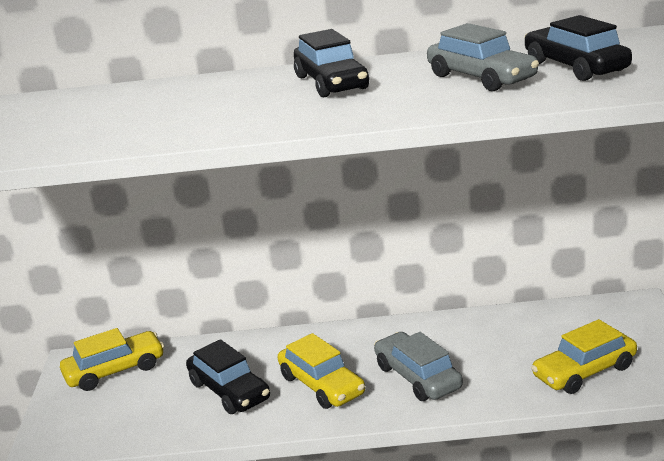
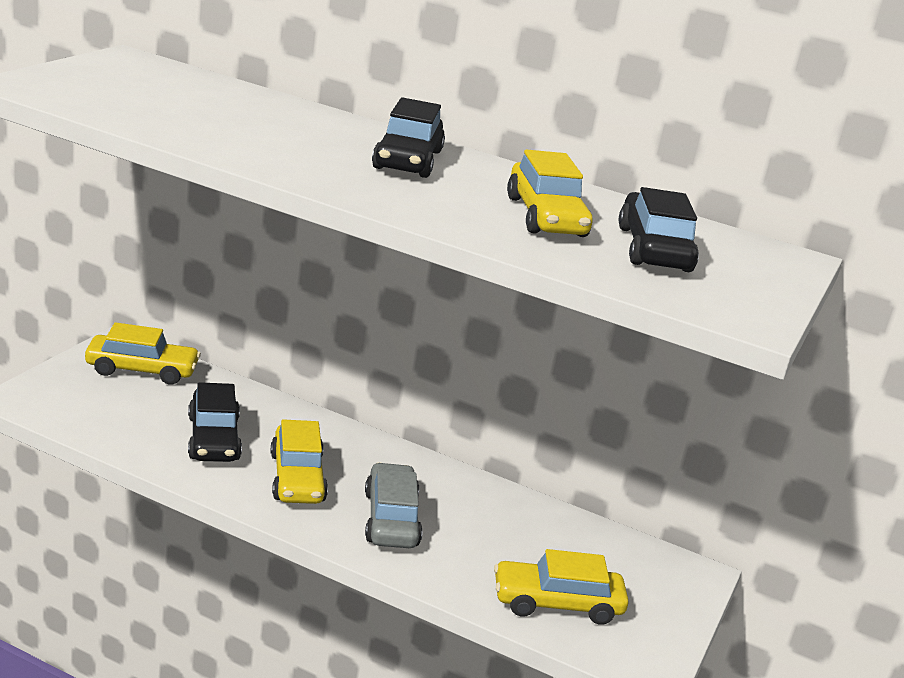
camera: 20 degrees right, 0 degrees up
(481, 78) = (545, 217): grey car -> yellow car

